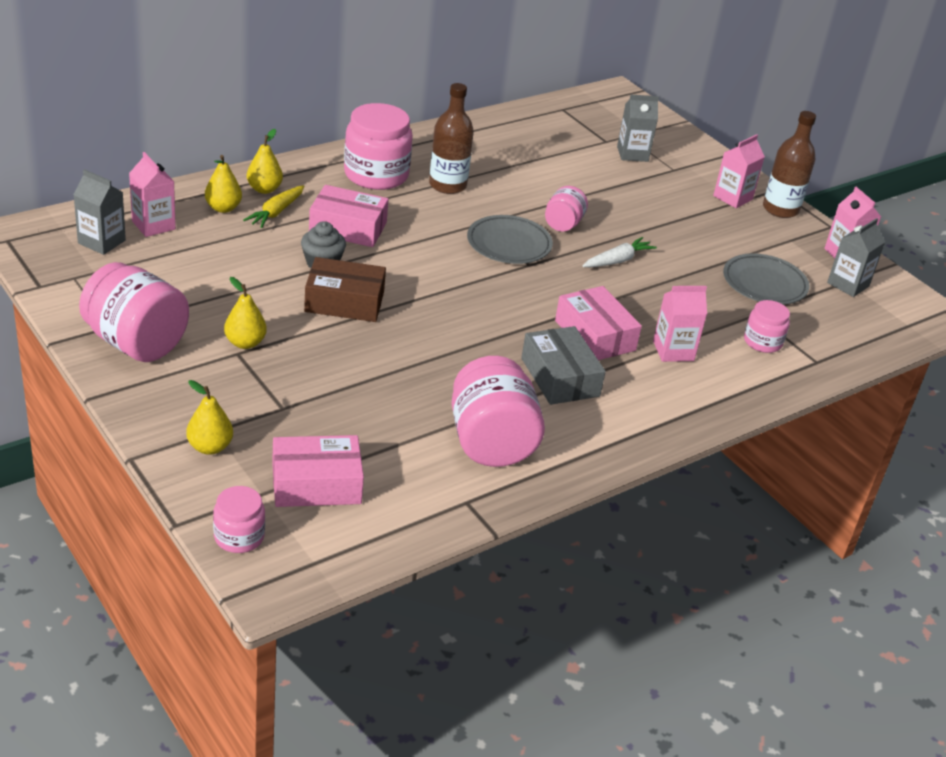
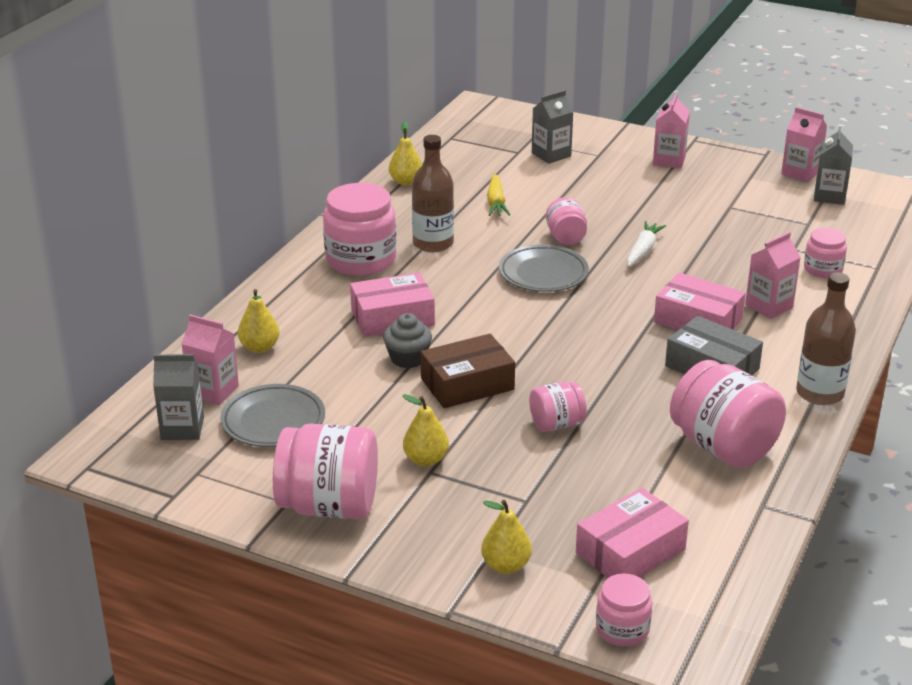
camera: 25 degrees left, 5 degrees down
(264, 189) = (276, 314): yellow pear -> yellow pear (406, 182)
(276, 212) = (312, 331): yellow carrot -> yellow carrot (496, 202)
(377, 363) = (556, 424): none -> pink jar
(764, 284) = (771, 222): grey plate -> grey plate (273, 421)
(780, 209) = (714, 155): brown bottle -> brown bottle (820, 393)

